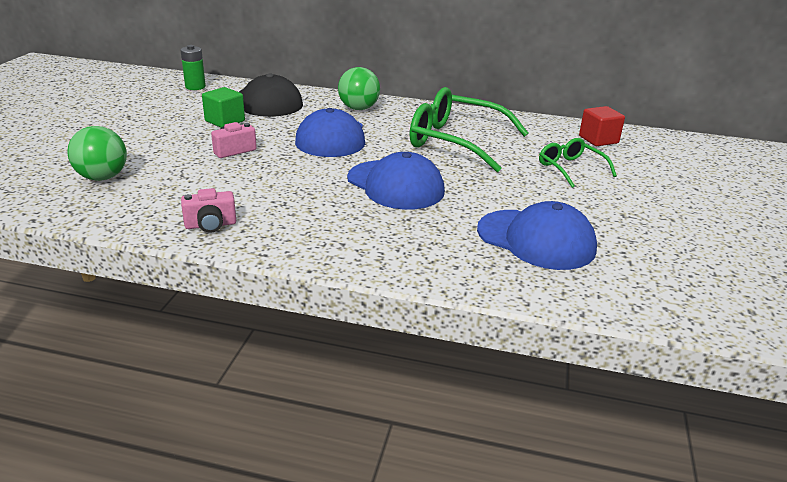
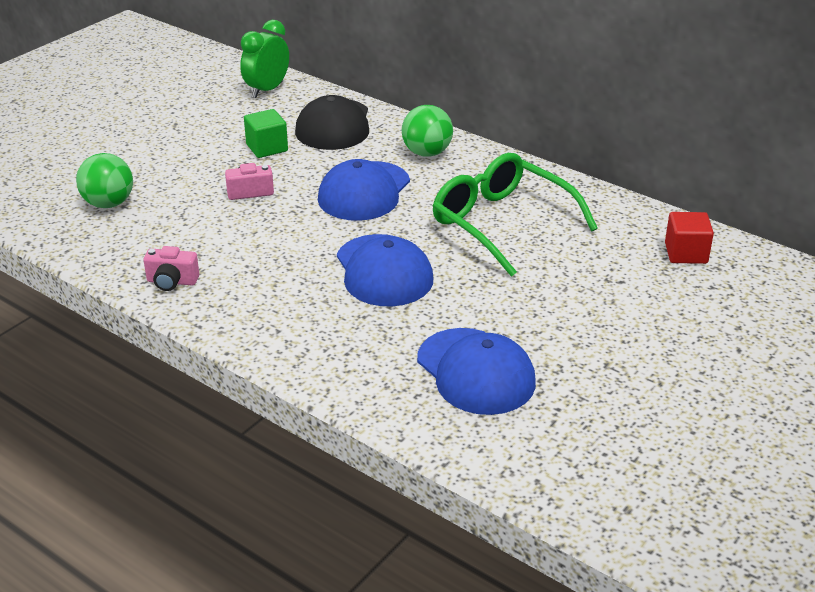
camera: 25 degrees right, 5 degrees up
(195, 87) = (267, 90): green battery -> green clock
(570, 169) = (605, 289): green glasses -> none

